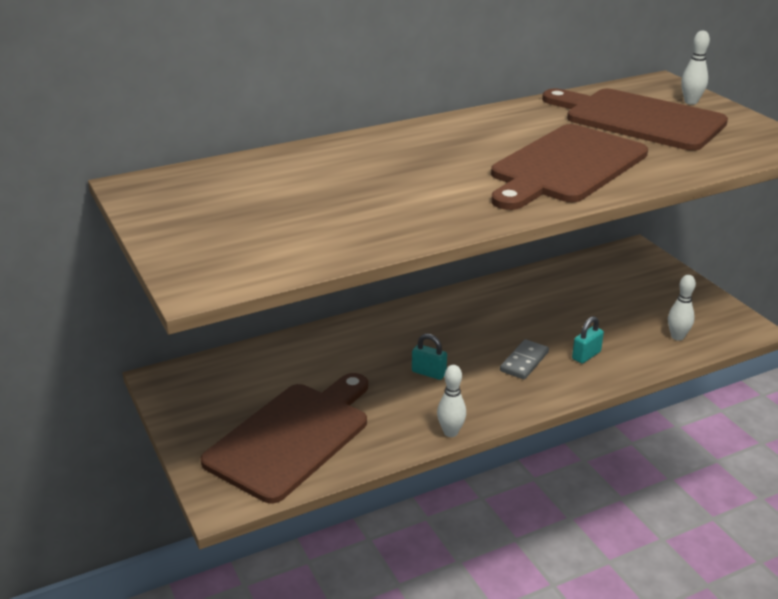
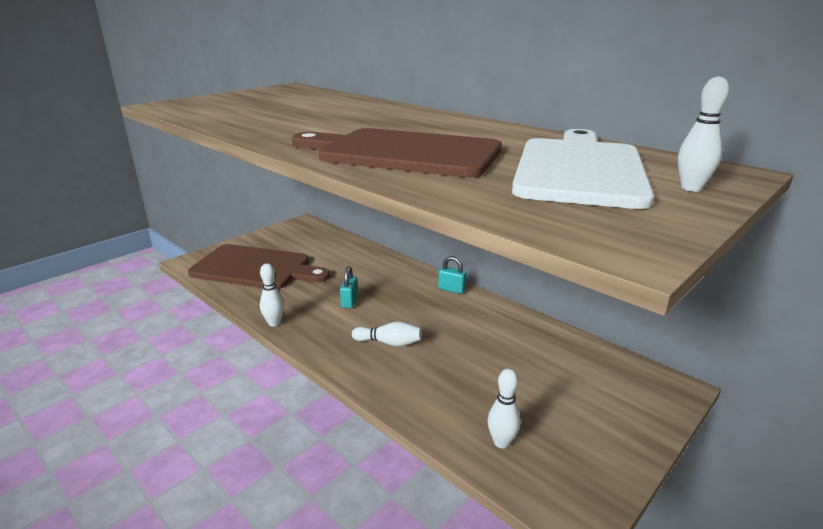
camera: 70 degrees right, 5 degrees down
(524, 362) = (389, 343): grey domino -> white bowling pin
(586, 355) = (420, 377): turquoise padlock -> turquoise padlock (451, 289)
(638, 119) = (579, 169): brown cutting board -> white cutting board

